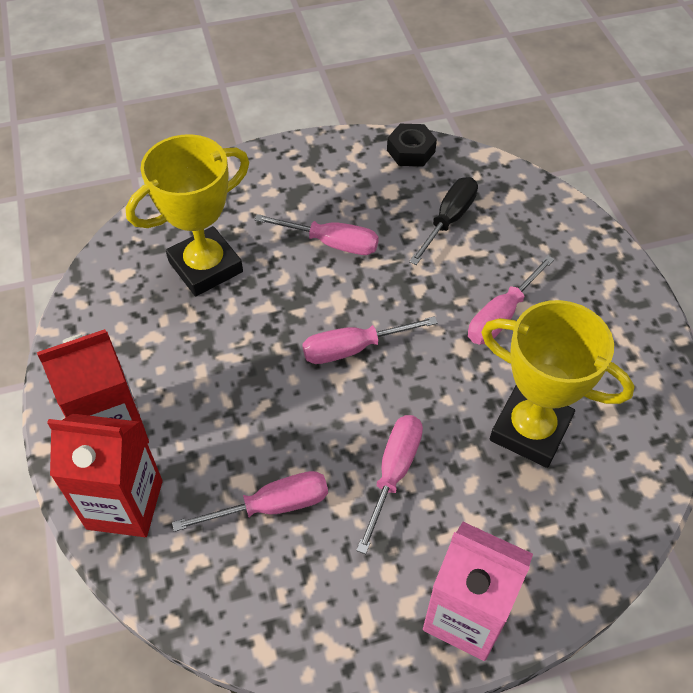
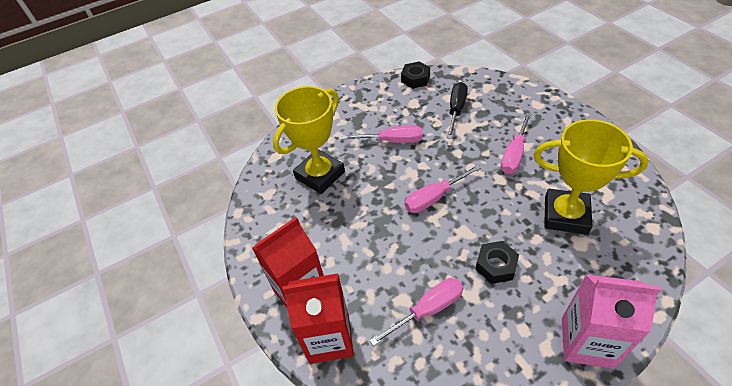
camera: 10 degrees left, 5 degrees down
(393, 473) = (496, 265): pink screwdriver -> black nut

